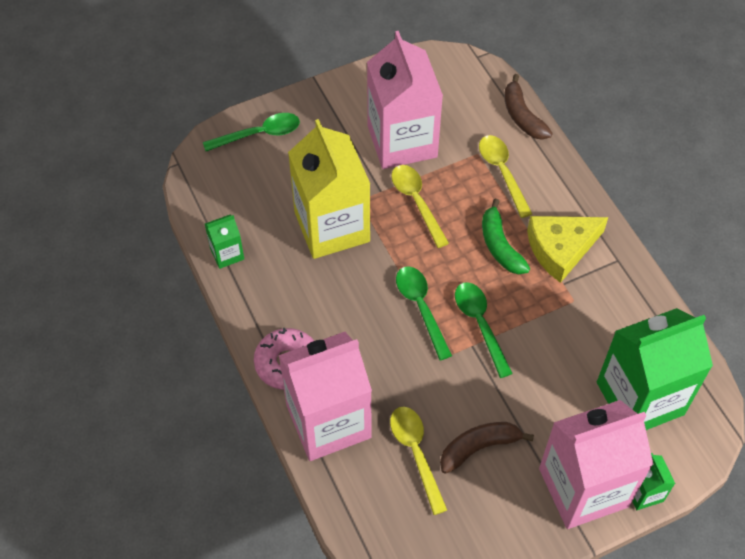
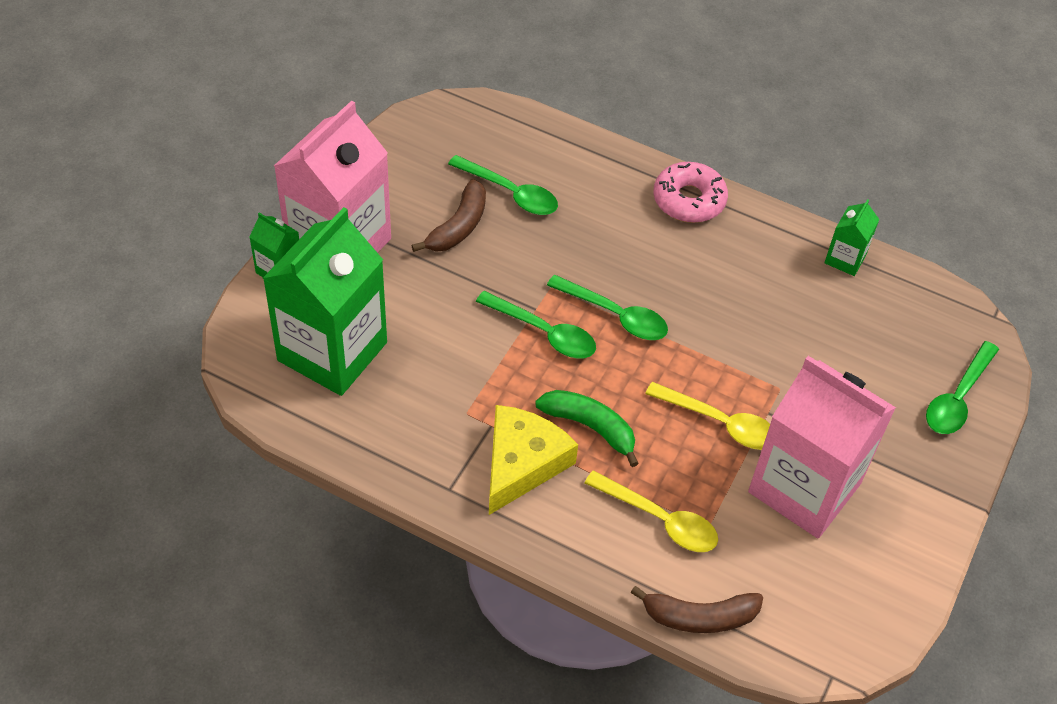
camera: 140 degrees right, 5 degrees down
(328, 421) = (608, 176): pink carton -> none
(332, 227) = (777, 343): yellow carton -> none
(416, 453) = (510, 193): yellow spoon -> green spoon
(522, 116) = (699, 617): brown banana -> brown banana turned 150 degrees clockwise

